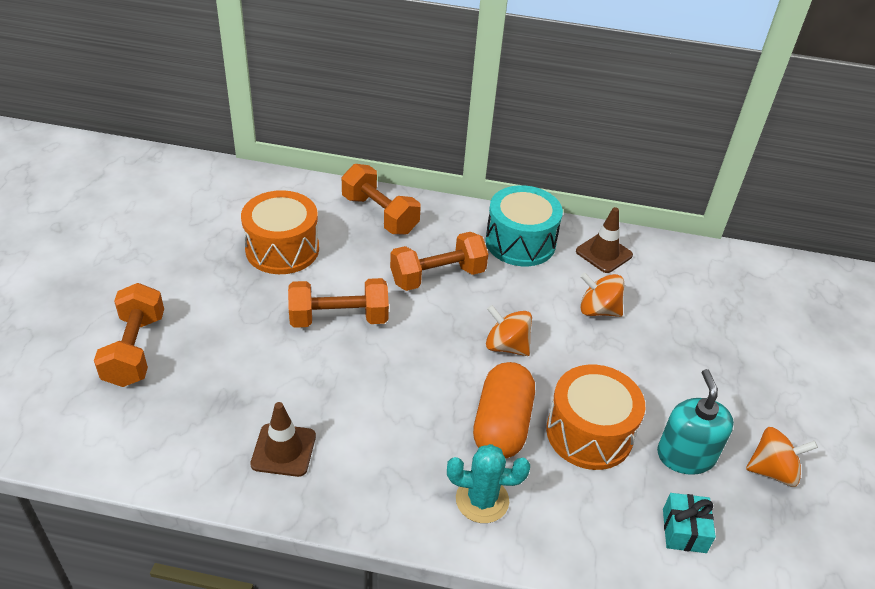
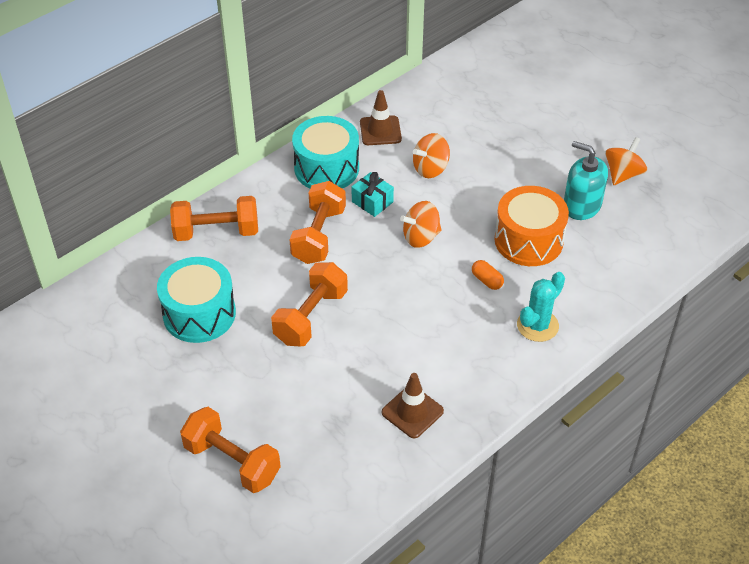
camera: 50 degrees left, 5 degrees up
(282, 249) = (199, 314): orange drum -> turquoise drum
(502, 425) = (487, 280): orange capsule -> orange capsule, size x0.43
(684, 530) = (631, 242): turquoise gift -> turquoise gift (372, 202)

